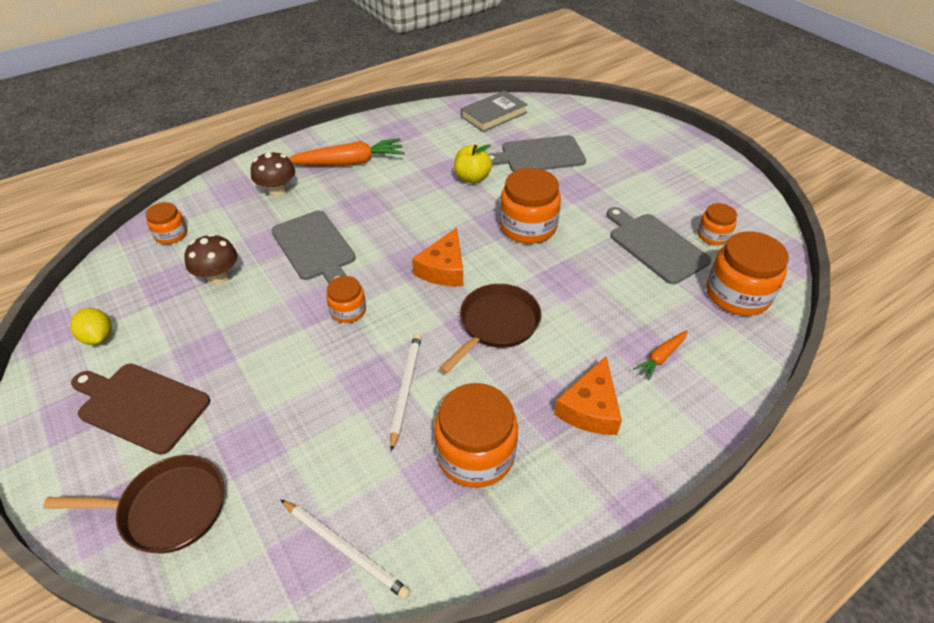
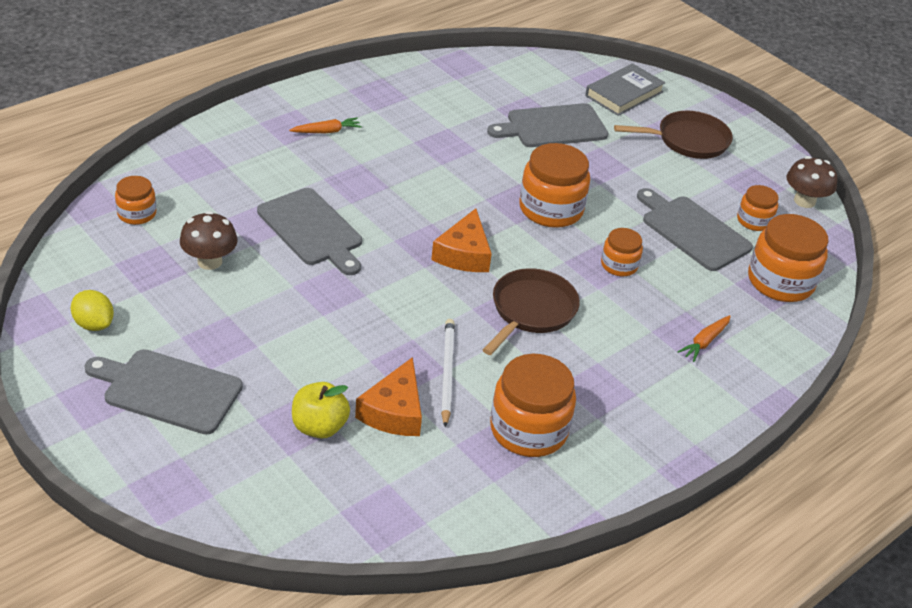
camera: 10 degrees left, 5 degrees down
(140, 406) = (168, 390): brown cutting board -> grey cutting board
(168, 508) = (231, 480): brown pan -> brown pan (688, 140)
(277, 191) = (249, 164): brown mushroom -> brown mushroom (804, 201)
(345, 549) = (417, 509): white pencil -> none
(348, 162) = (326, 131): orange carrot -> orange carrot, size x0.50
(348, 310) = (367, 297): orange jar -> orange jar (619, 265)
(472, 178) = (478, 152): yellow apple -> yellow apple (319, 427)
(493, 115) = (491, 75): grey book -> grey book (624, 94)
(590, 408) = (637, 388): orange cheese -> orange cheese (394, 411)

